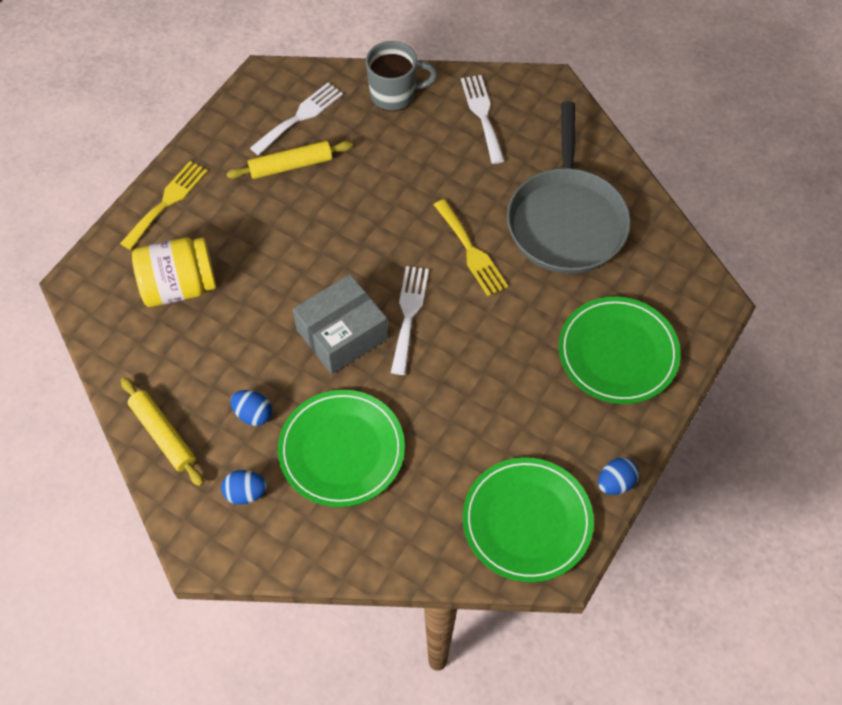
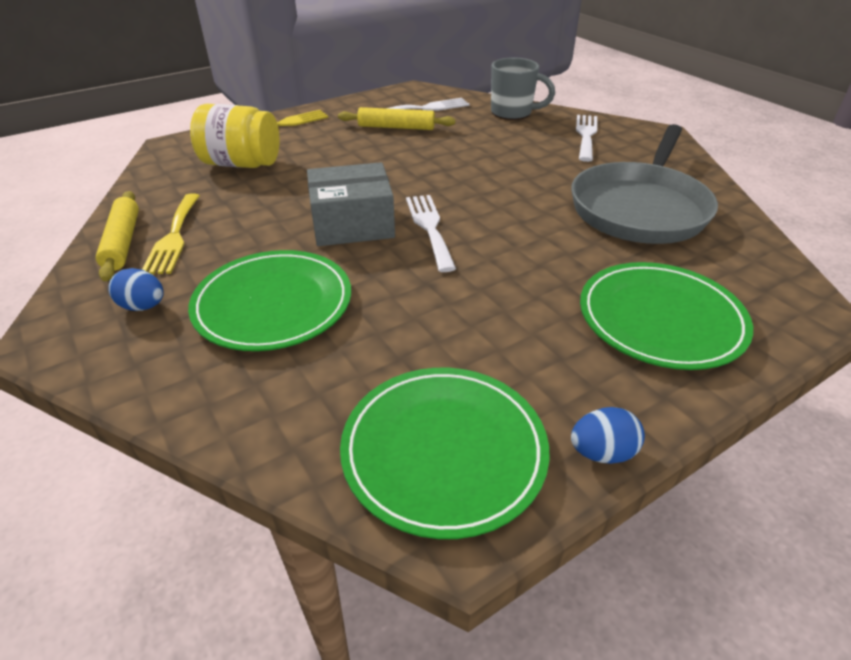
camera: 25 degrees right, 20 degrees down
(253, 414) = (216, 252): blue egg -> none
(409, 314) = (429, 228): white fork -> white fork turned 45 degrees counterclockwise
(471, 251) = (524, 204): yellow fork -> yellow fork (174, 237)

